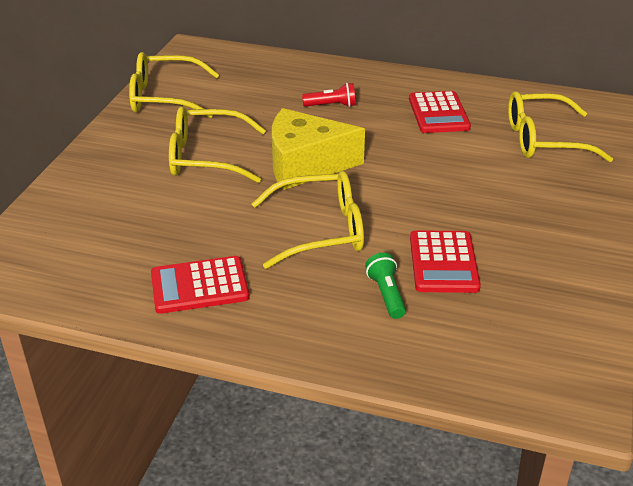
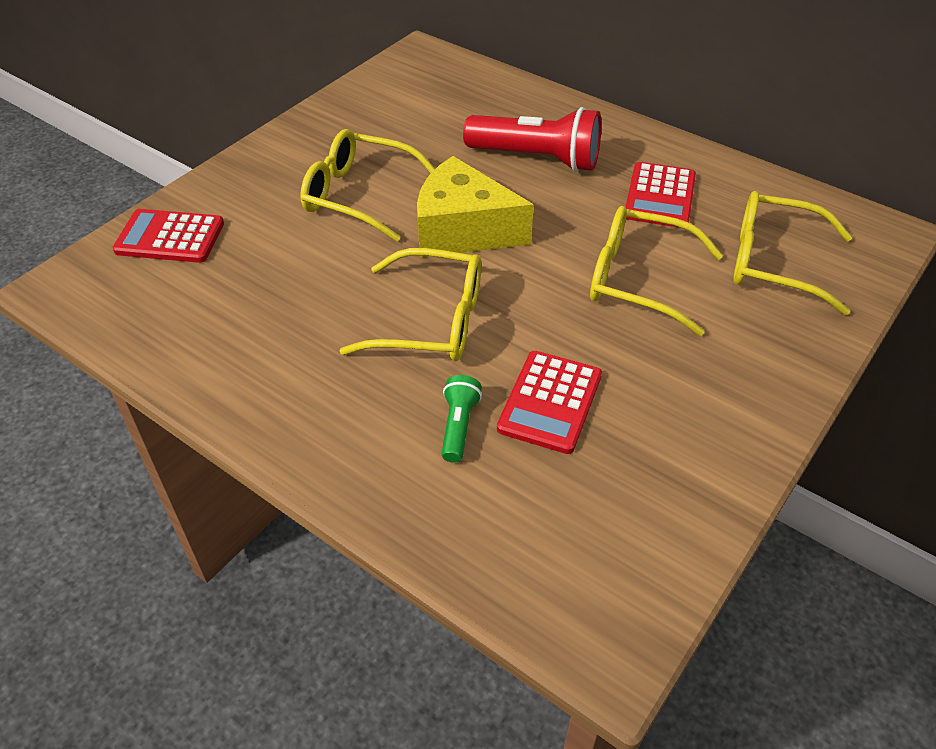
camera: 20 degrees right, 10 degrees up
(164, 97) = (357, 109): yellow glasses -> yellow glasses (638, 279)
(199, 286) = (261, 357): red calculator -> red calculator (170, 237)
(331, 106) = (536, 158): red flashlight -> red flashlight, size x2.06

